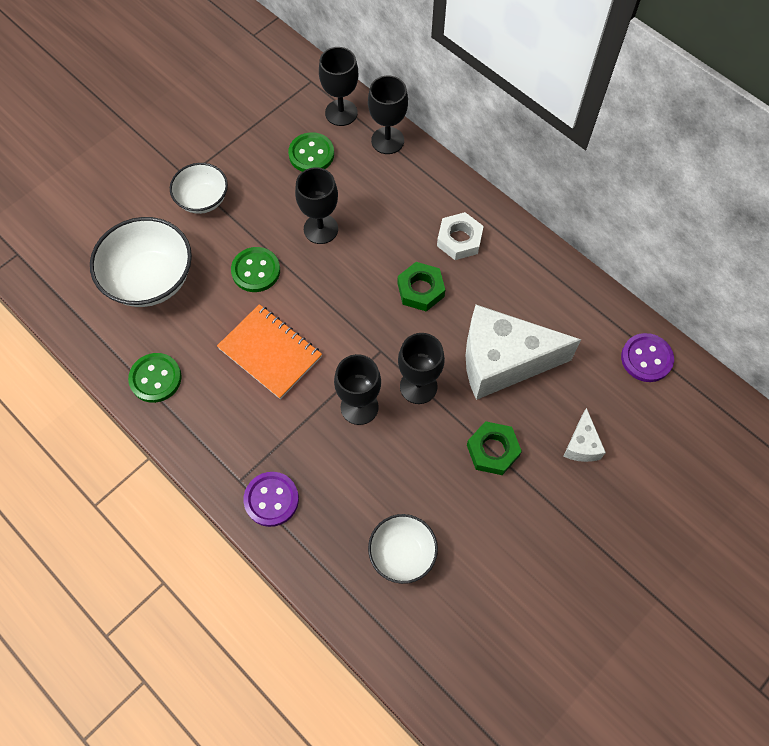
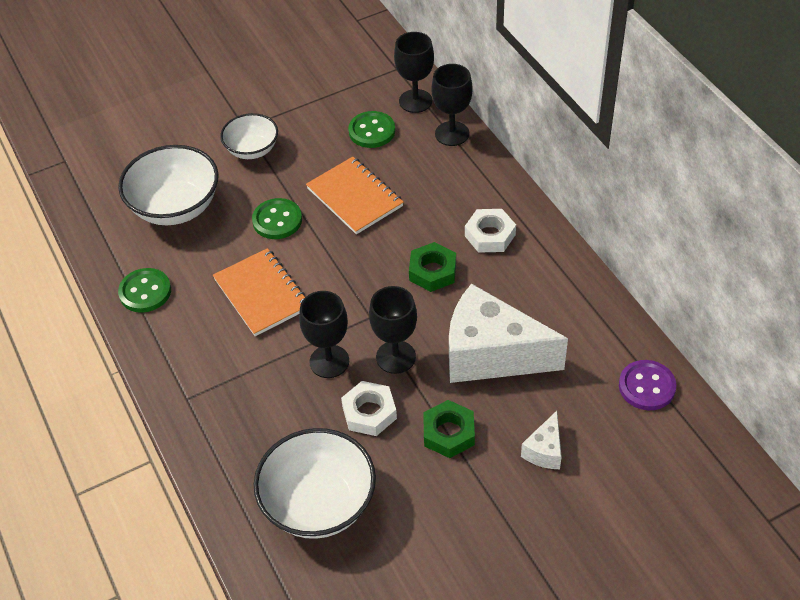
camera: 20 degrees right, 15 degrees down
(271, 499) = (210, 422): purple button -> none
(321, 229) = (354, 197): black goblet -> orange notebook
(402, 553) = (319, 504): white bowl -> white bowl, size x1.64
(415, 449) = (369, 412): none -> white nut

